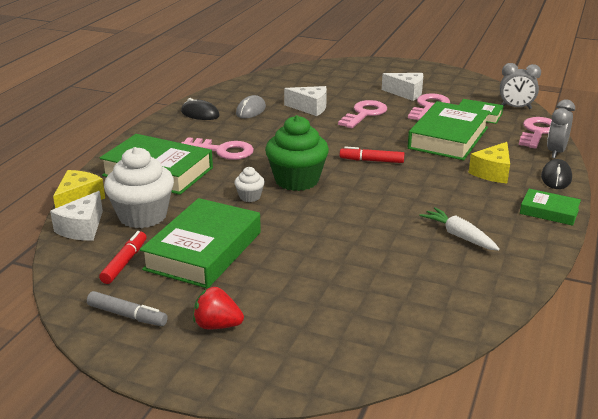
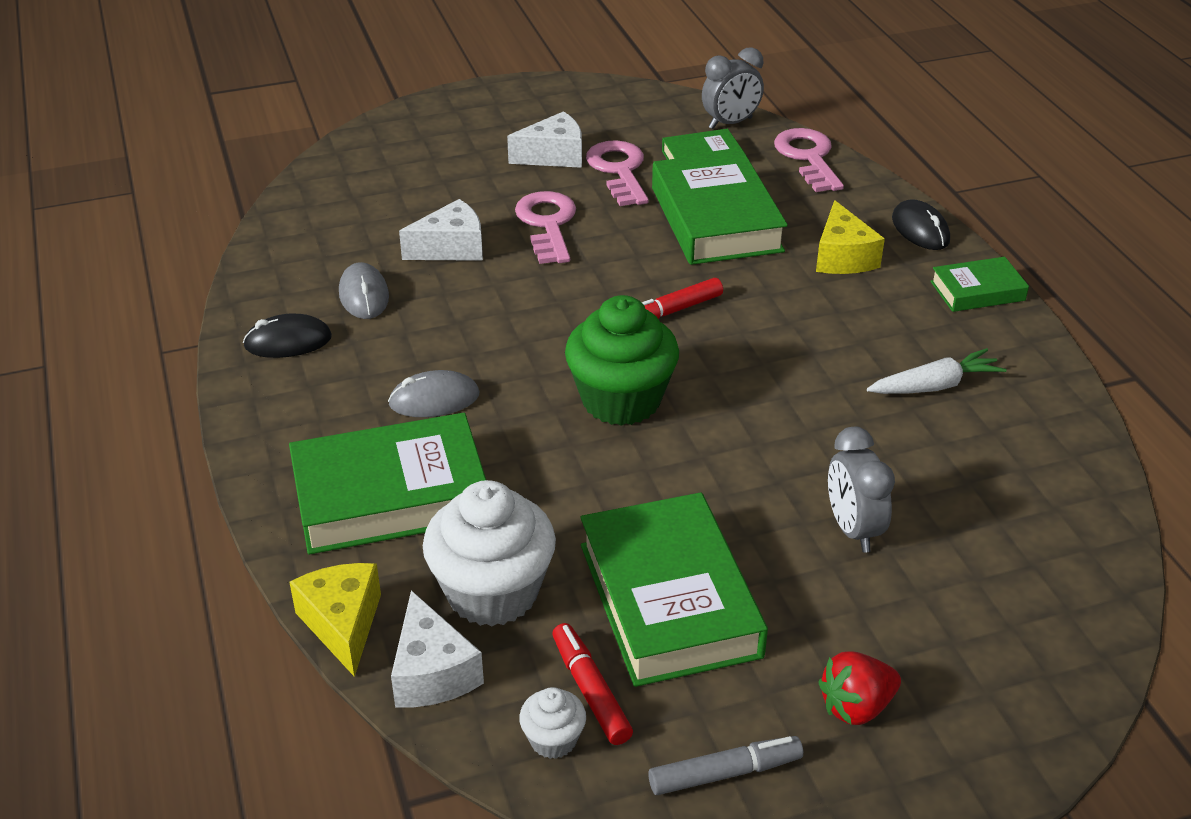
camera: 40 degrees left, 10 degrees up
(222, 150) = (434, 400): pink key -> grey mouse
(250, 197) = (598, 466): white cupcake -> white cupcake (553, 740)
(459, 236) = (934, 386): white carrot -> white carrot turned 150 degrees clockwise
(556, 152) = (870, 185): grey clock -> grey clock (853, 529)

